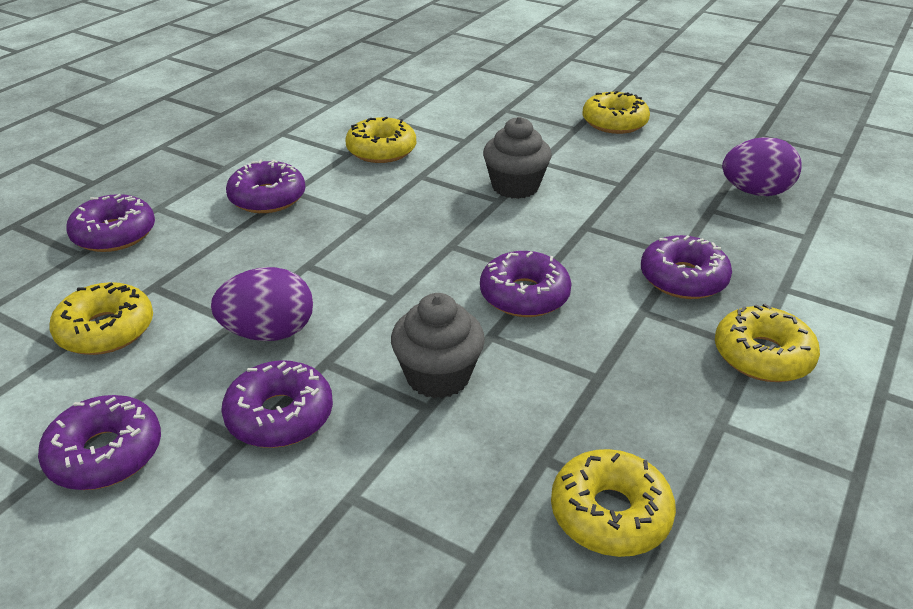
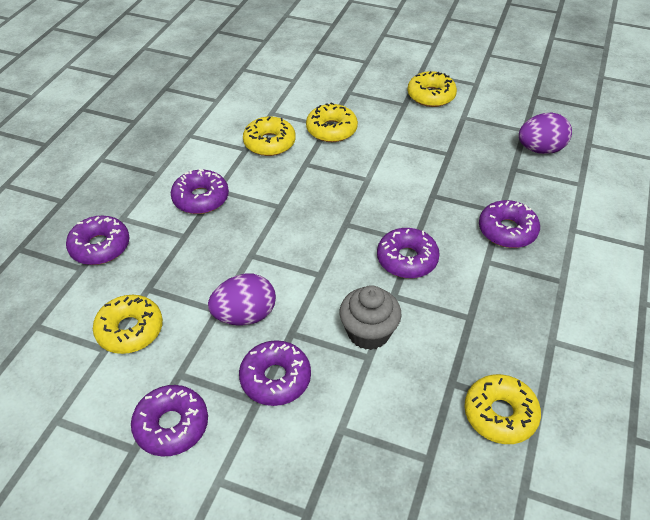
camera: 10 degrees left, 10 degrees up
(515, 186) = (376, 165): grey cupcake -> none
(762, 355) = (568, 285): yellow donut -> yellow donut (331, 130)

